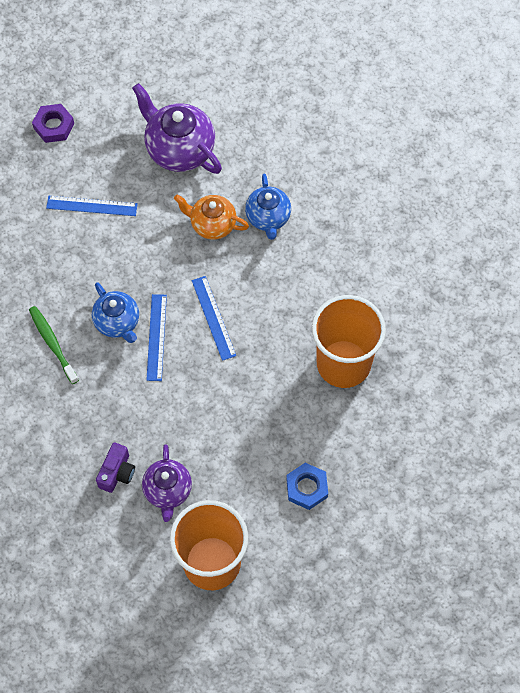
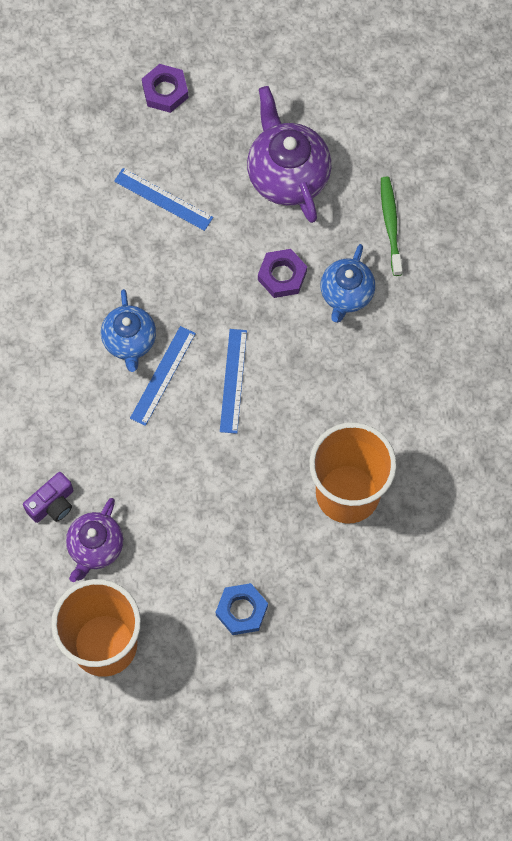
camera: 25 degrees right, 5 degrees up
(52, 343) = (51, 334): green toothbrush -> green toothbrush (390, 224)
(212, 224) = (282, 276): orange teapot -> purple nut

